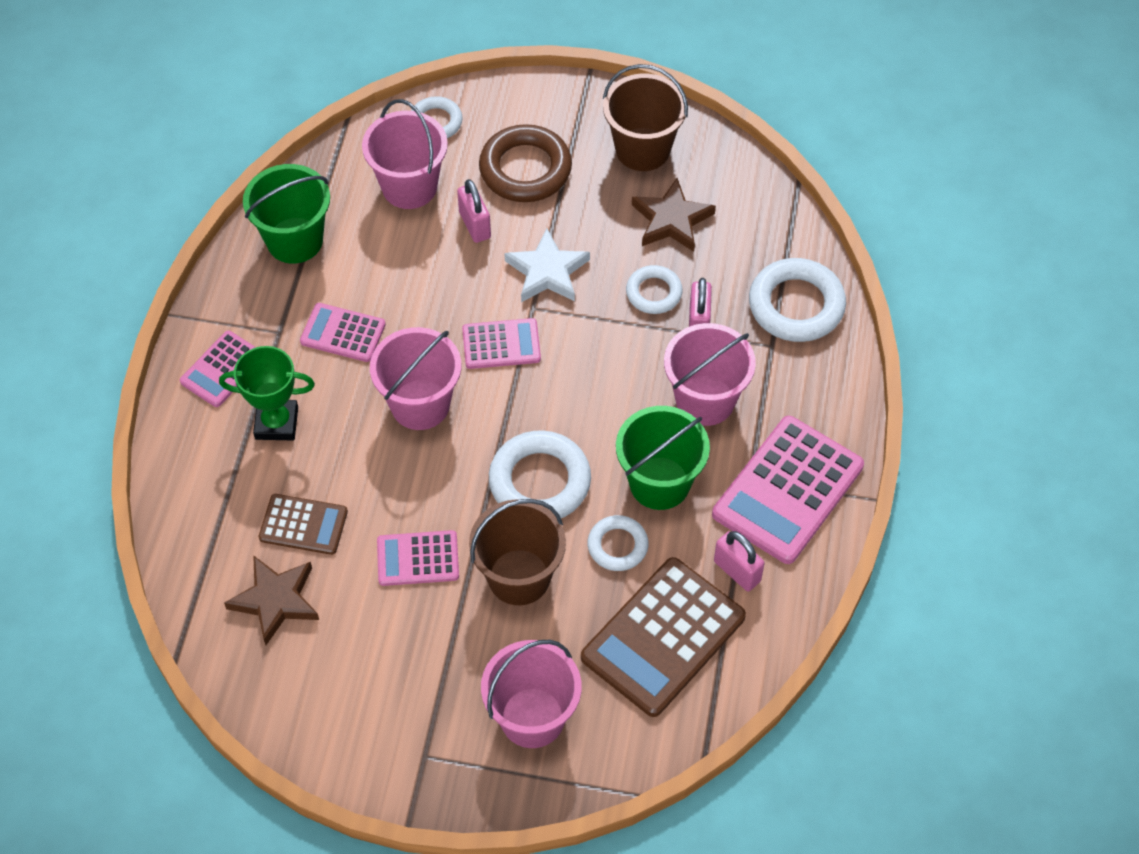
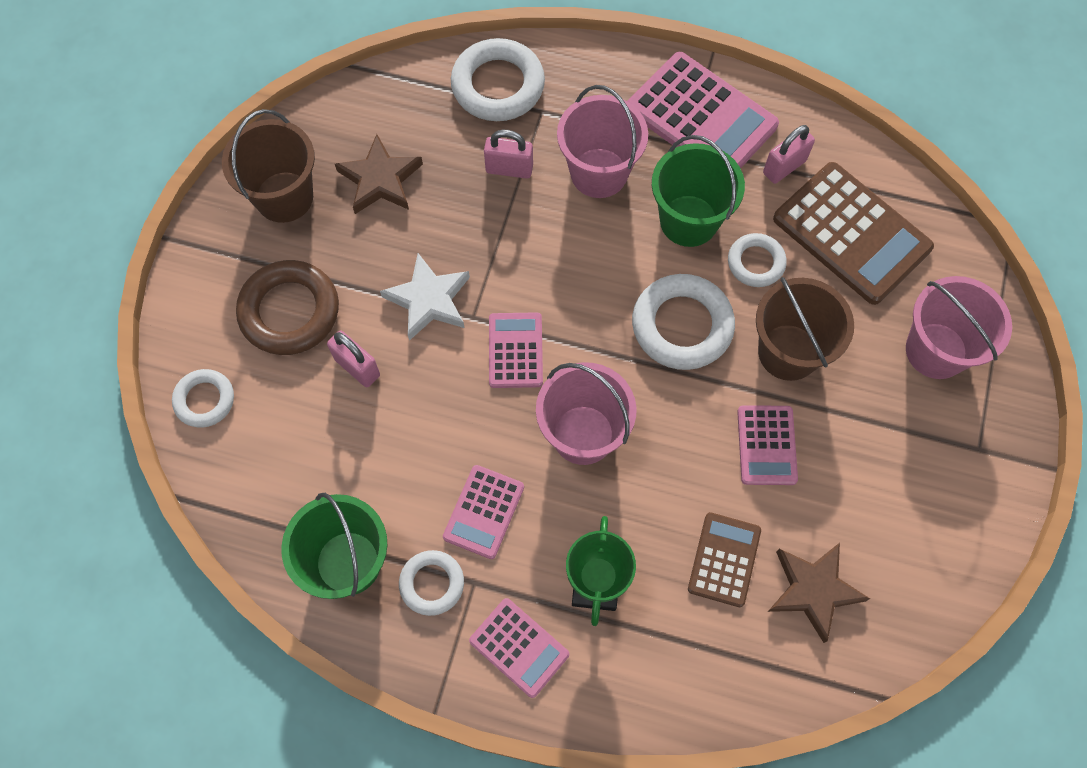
camera: 85 degrees left, 10 degrees up
(409, 187) = (292, 433): pink bucket -> none
(474, 225) = (357, 367): pink padlock -> pink padlock turned 60 degrees clockwise
(654, 293) = (468, 204): white ring -> white ring (432, 584)

